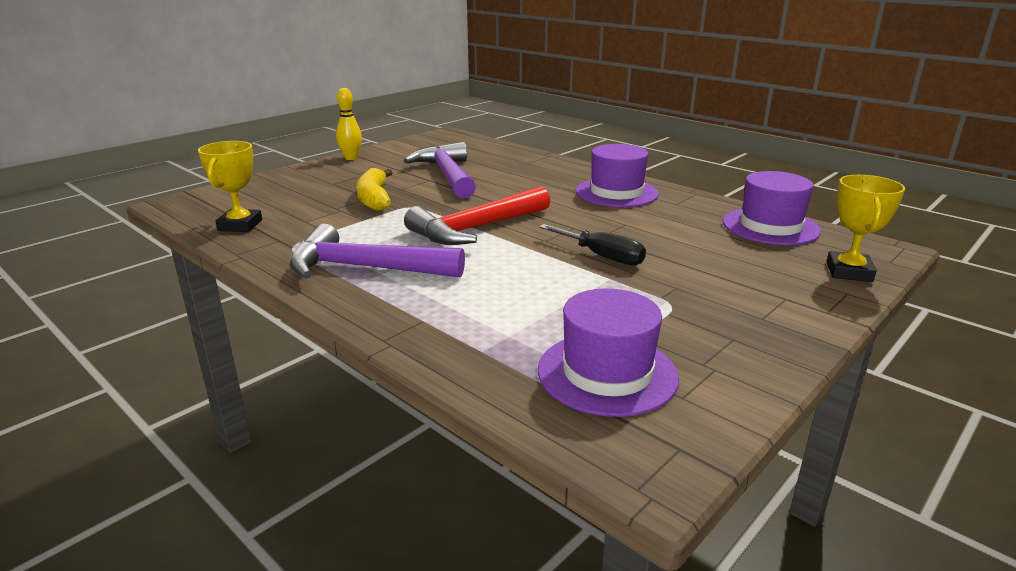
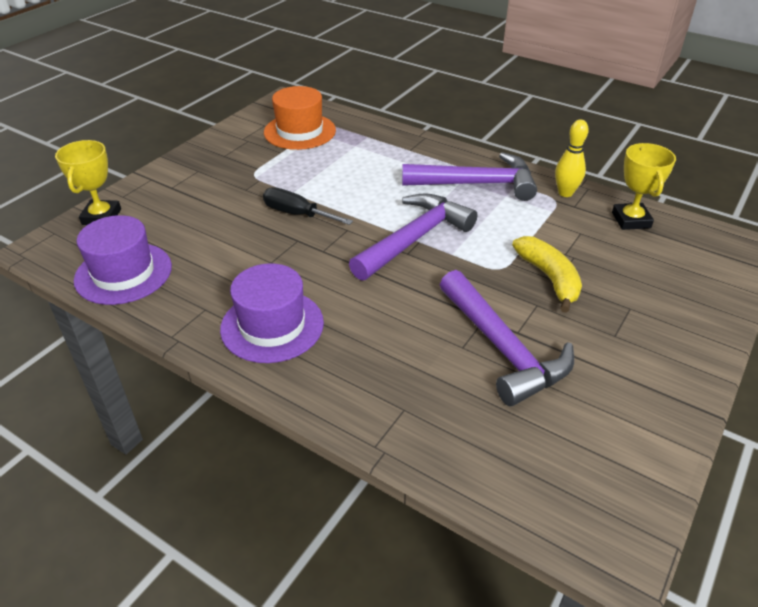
camera: 170 degrees right, 15 degrees up
(351, 158) = (681, 389): yellow bowling pin -> yellow bowling pin (565, 193)
(476, 228) = (414, 239): red hammer -> purple hammer
(607, 373) = (300, 131): purple hat -> orange hat

